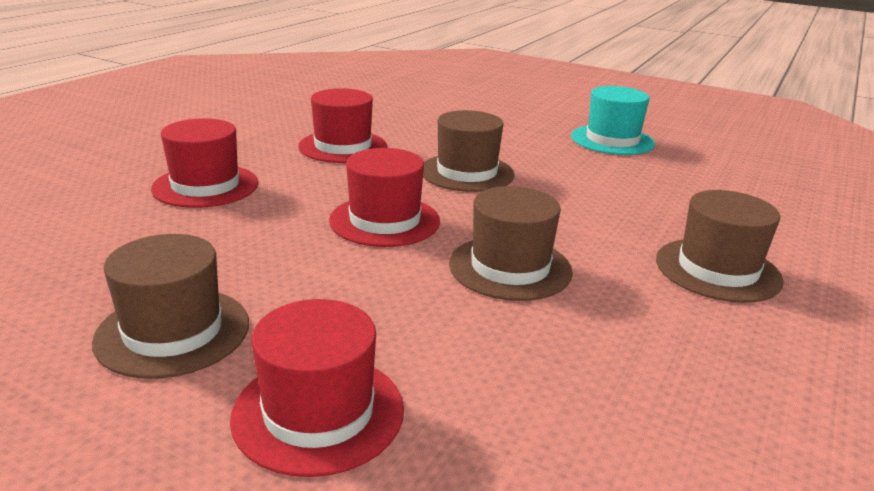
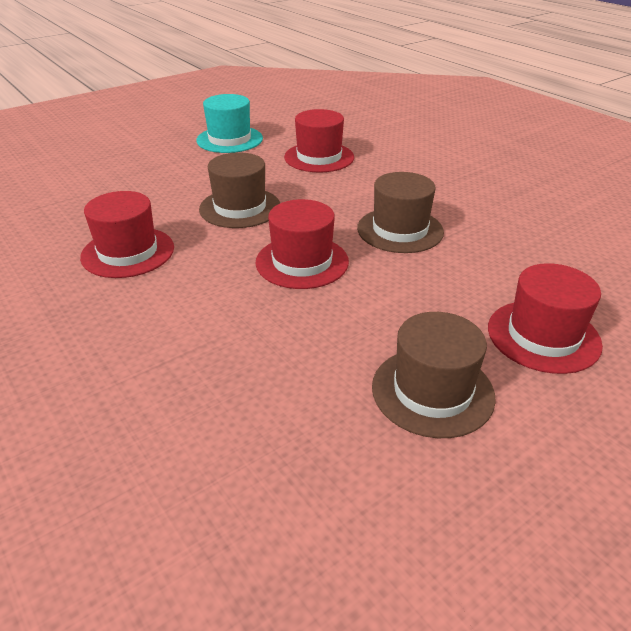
camera: 65 degrees left, 10 degrees up
(205, 186) = (155, 348): red hat -> red hat (319, 157)
(717, 270) = (432, 170): brown hat -> none

